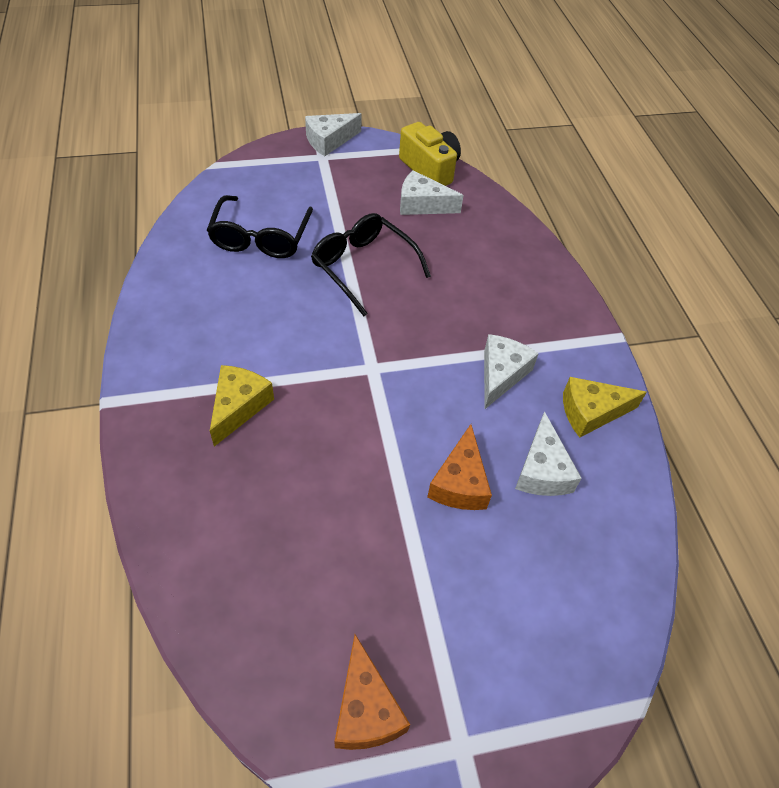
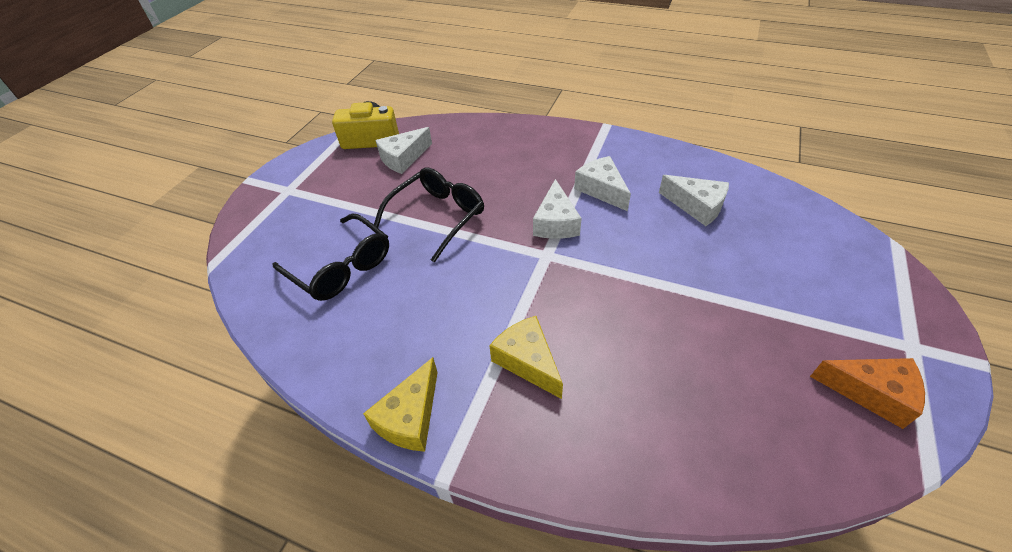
camera: 50 degrees left, 5 degrees down
(329, 141) = (275, 178): white cheese -> white cheese (555, 222)
(363, 267) = (437, 217): black glasses -> black glasses turned 135 degrees clockwise
(460, 482) = (686, 252): orange cheese -> none
(591, 412) = (661, 164): yellow cheese -> yellow cheese (410, 417)

